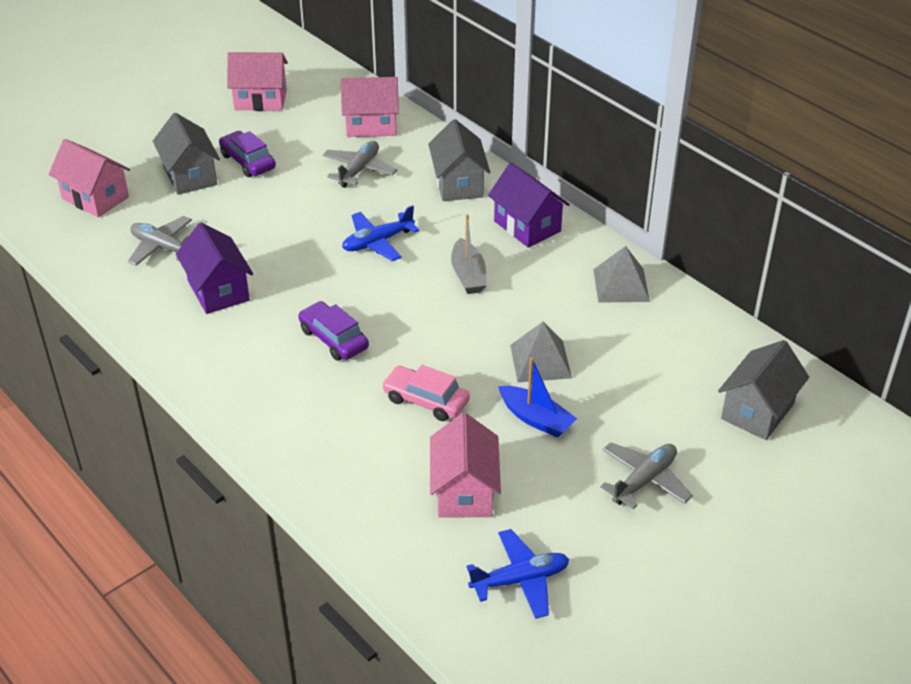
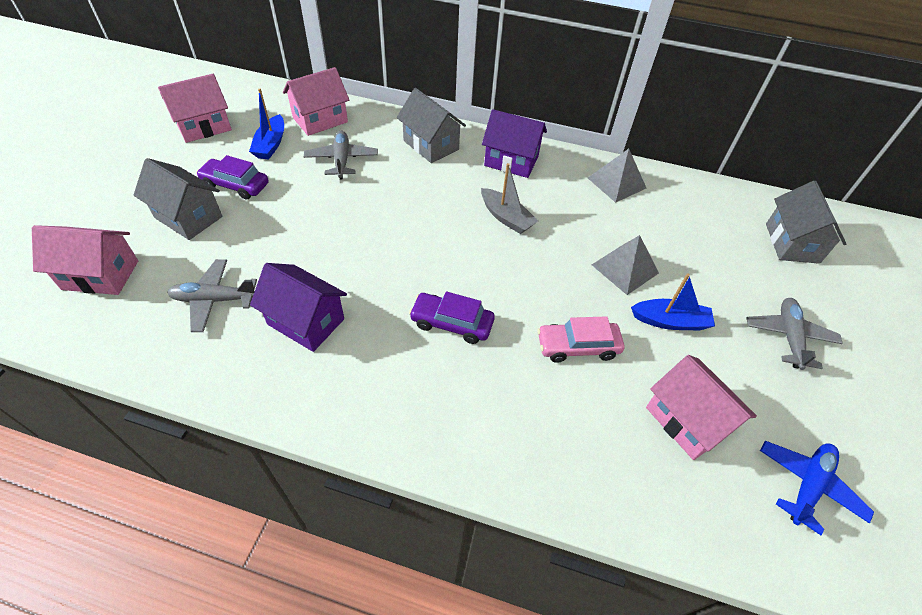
camera: 35 degrees left, 10 degrees up
(306, 135) = (271, 144): none -> blue boat
(377, 242) = (411, 217): blue plane -> none

